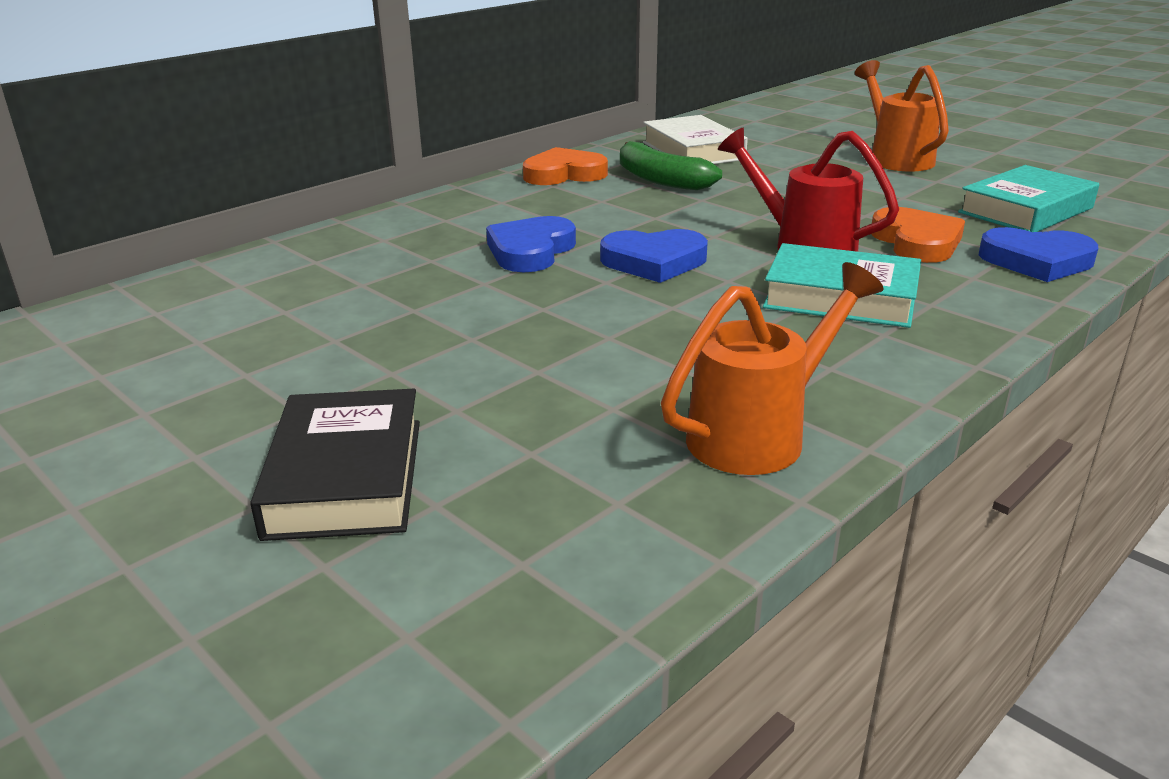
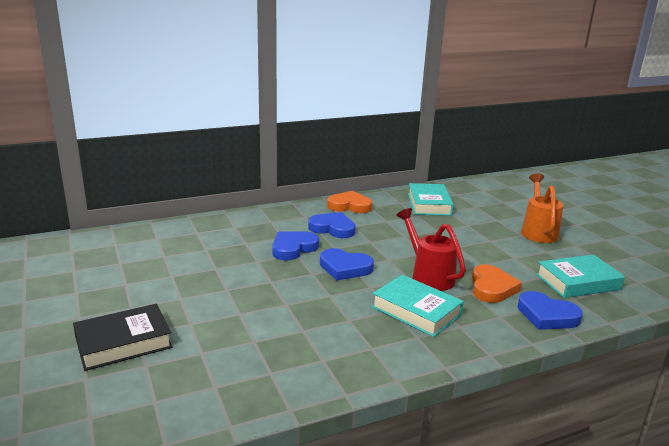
camera: 20 degrees right, 5 degrees down
(346, 477) = (123, 343): black book -> black book turned 45 degrees clockwise
(570, 210) = (332, 228): none -> blue heart
(660, 180) = (394, 219): green banana -> none
(693, 151) = (429, 204): white book -> turquoise book
(759, 434) = (304, 372): orange watering can -> none

